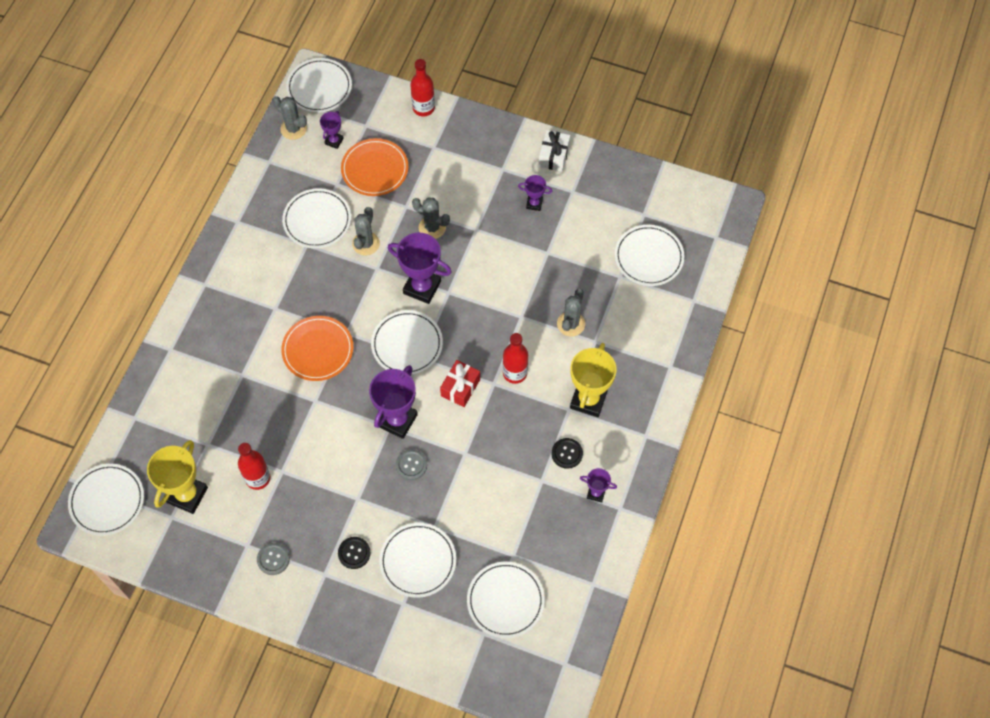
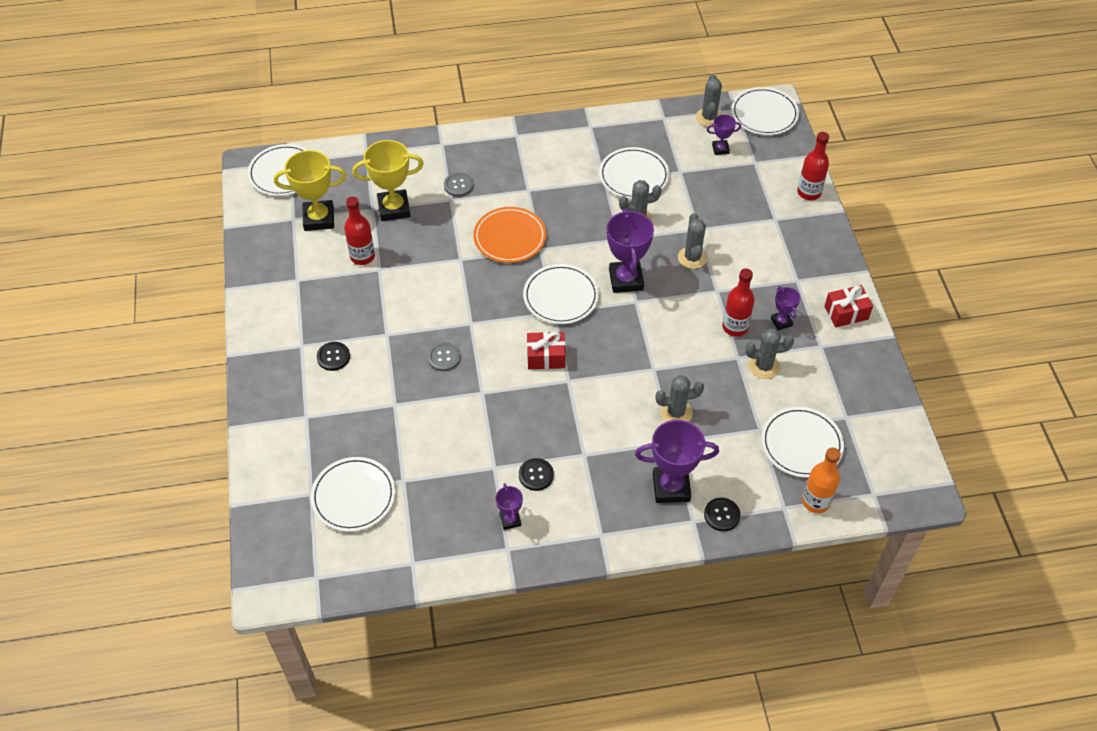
camera: 60 degrees right, 10 degrees down
(273, 559) = (295, 303): grey button -> grey button (458, 185)
(375, 169) = (716, 189): orange plate -> none
(397, 420) = (481, 326): purple trophy -> purple trophy (671, 487)
(418, 561) = (353, 408): white plate -> none
(515, 373) = (591, 392): red bottle -> red bottle (735, 327)
(554, 156) = (846, 313): white gift -> red gift
(566, 240) = (764, 366): none -> grey cactus
(588, 400) = (605, 466): yellow trophy -> yellow trophy (394, 208)
(676, 344) = (722, 515): none -> black button
(700, 277) = (815, 501): none -> orange bottle

